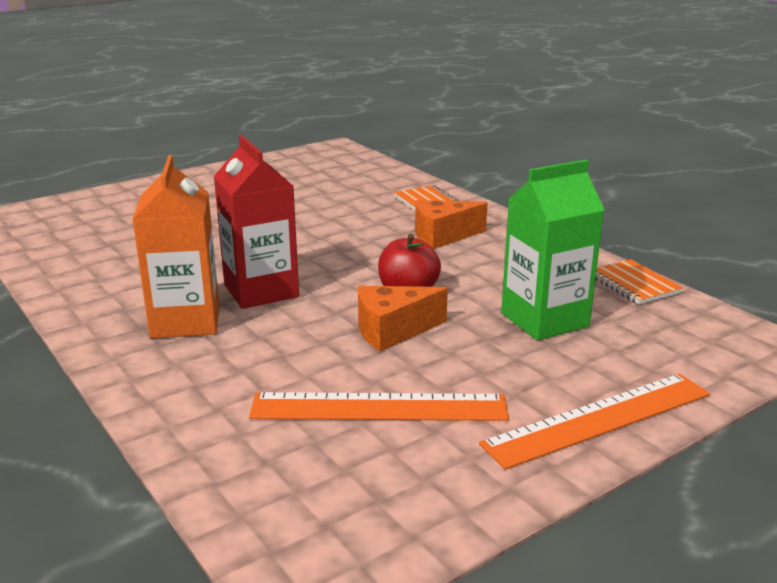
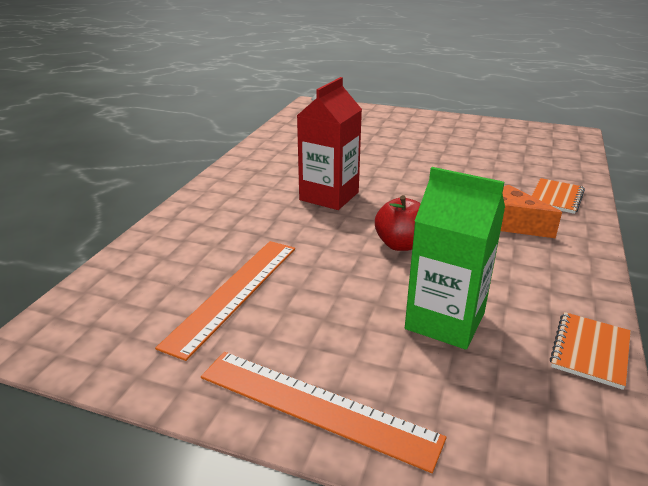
camera: 55 degrees right, 5 degrees up
(185, 321) = (265, 191): orange carton -> none
(379, 407) = (234, 293): orange ruler -> orange ruler turned 60 degrees clockwise
(392, 331) = (338, 260): orange cheese -> none

